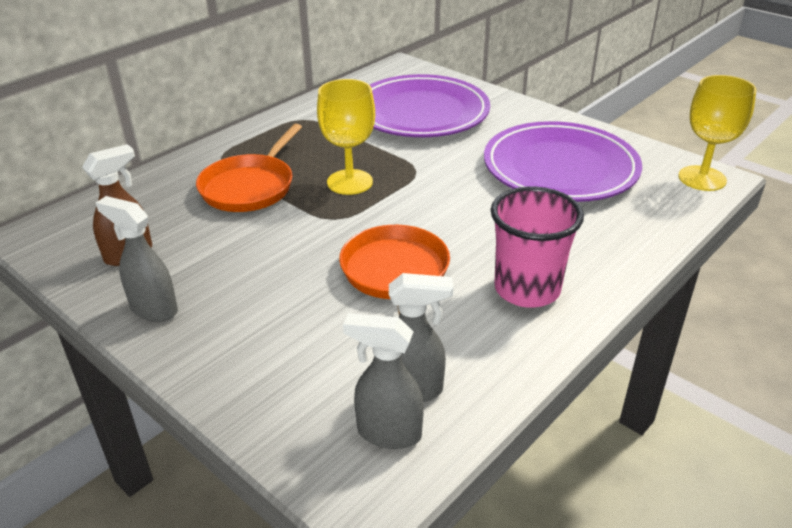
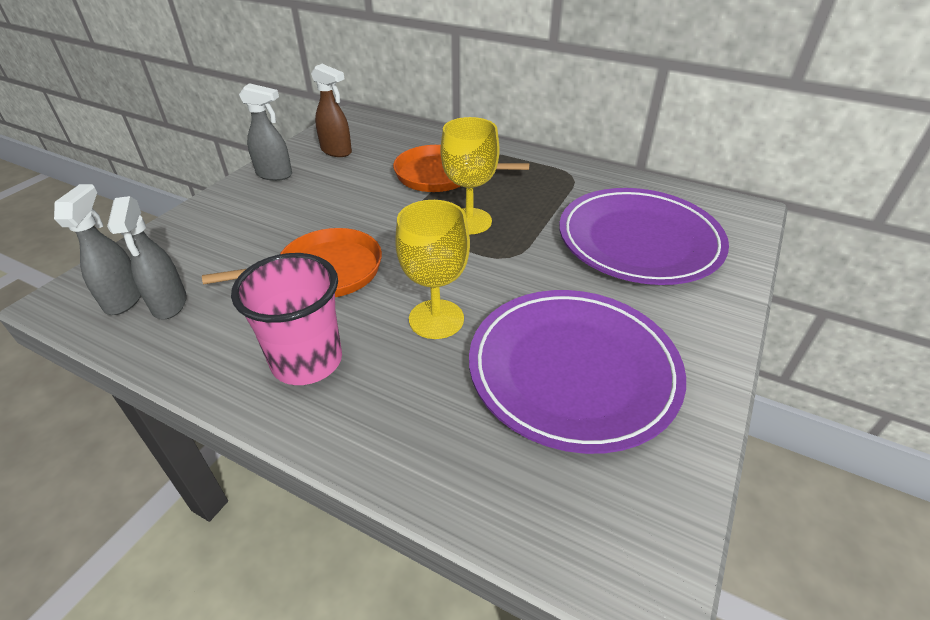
camera: 75 degrees right, 5 degrees up
(153, 309) = (275, 175): grey spray bottle -> grey spray bottle turned 90 degrees clockwise
(702, 178) = (631, 556): yellow goblet -> yellow goblet (436, 319)

